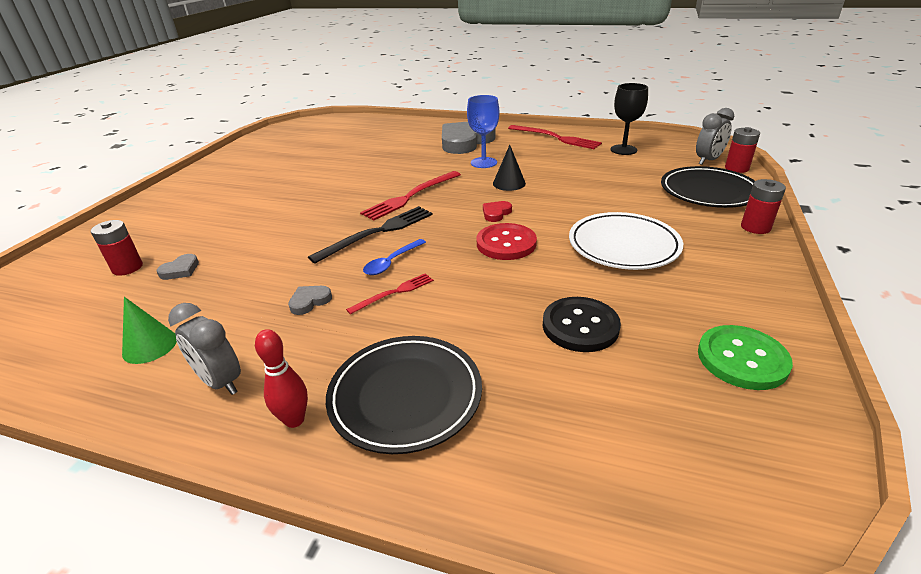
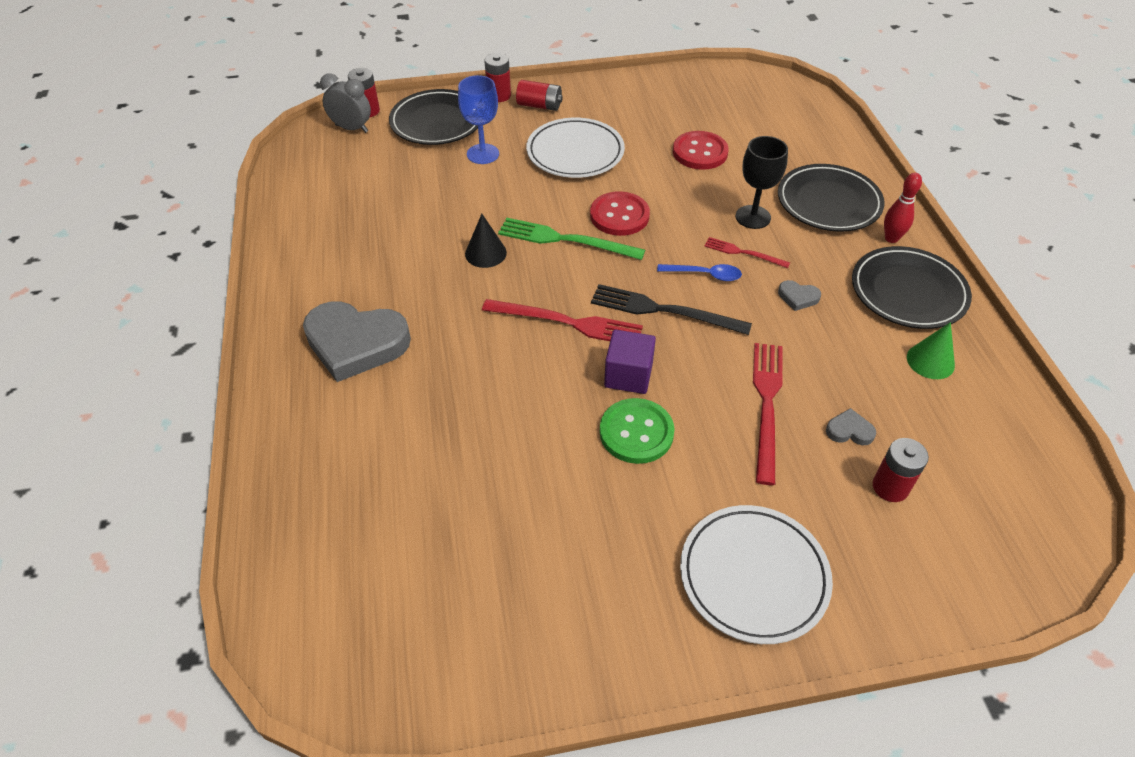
camera: 120 degrees left, 15 degrees up
(178, 205) = (753, 576): none -> white plate
(220, 382) = (908, 292): grey clock -> black plate
(342, 205) = (628, 375): none -> purple cube
(484, 163) = (432, 295): blue goblet -> blue goblet (483, 154)
(496, 213) = (565, 240): red heart -> green fork
(556, 138) = (309, 254): red fork -> red fork (766, 405)
(580, 326) = (700, 152): black button -> red button
(623, 150) = (338, 189): black goblet -> black goblet (753, 217)
(728, 245) = (539, 105): none -> red battery
(742, 359) = (678, 93): green button -> green button (636, 432)

